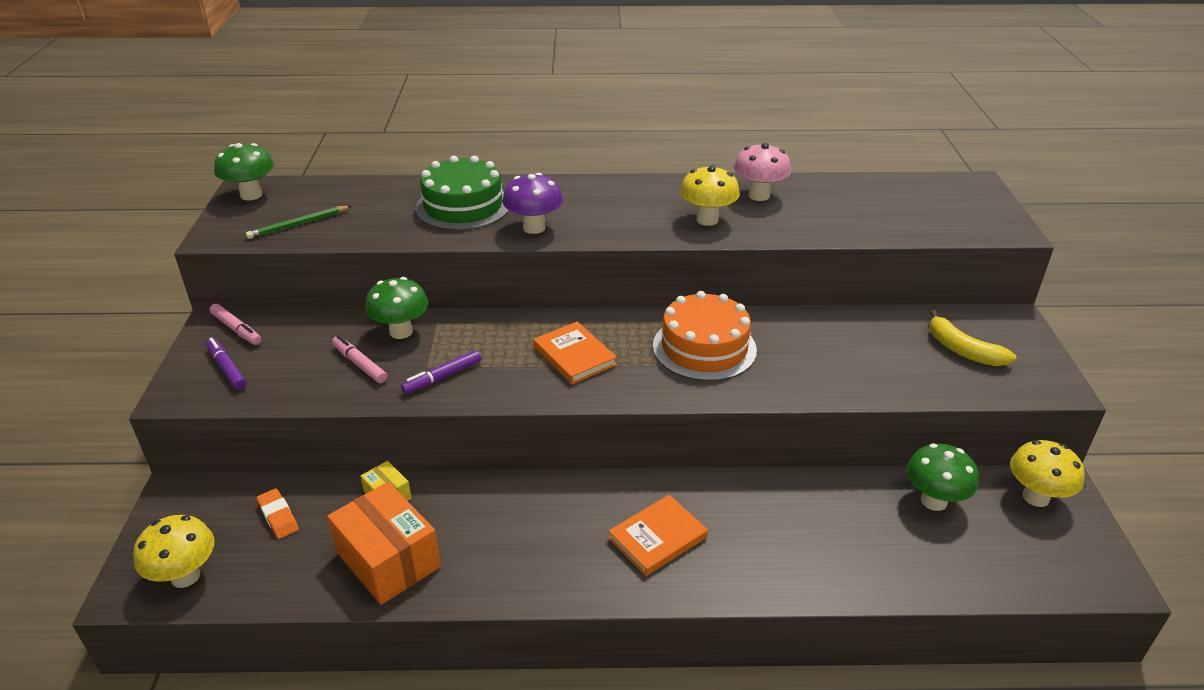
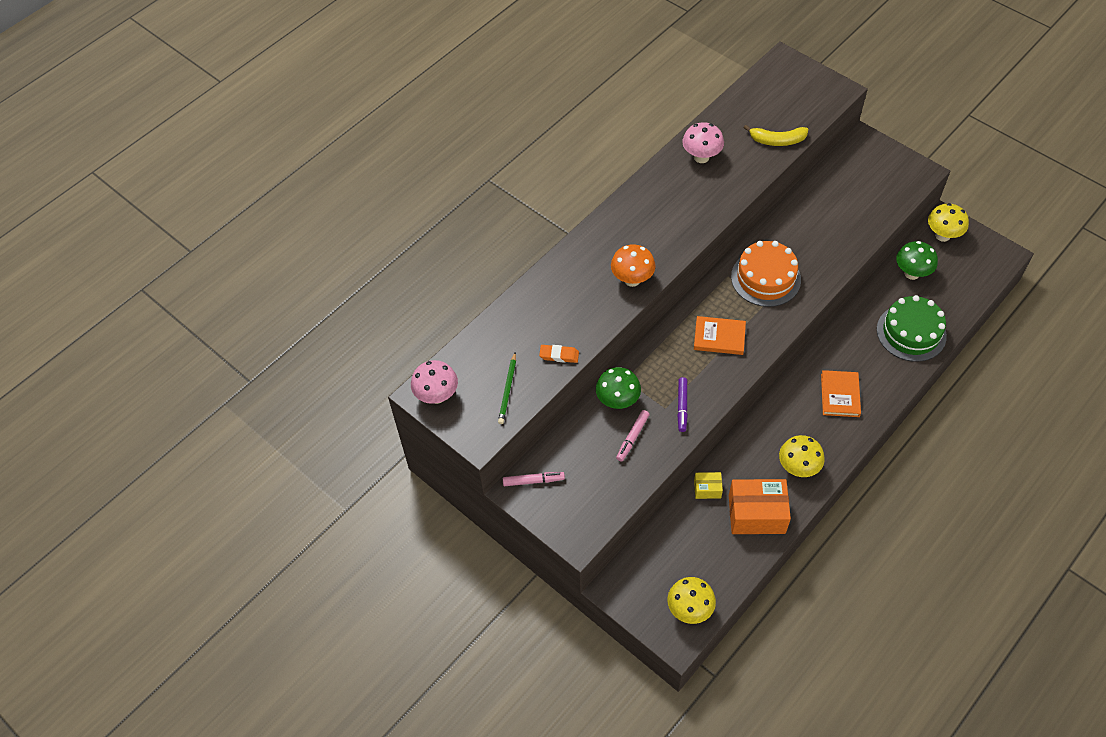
camera: 45 degrees left, 20 degrees up
(227, 368) = (574, 503): purple marker -> none
(251, 195) = (437, 396): green mushroom -> pink mushroom
(278, 517) = (679, 547): orange eraser -> orange eraser (559, 355)
(360, 364) = (632, 438): pink marker -> pink marker turned 60 degrees counterclockwise
(463, 206) = (570, 296): green cake -> green cake (911, 332)
(534, 228) = (632, 279): purple mushroom -> orange mushroom
(707, 220) = (703, 199): yellow mushroom -> yellow mushroom (798, 468)
(962, 350) = (866, 180): yellow banana -> yellow banana (777, 140)

